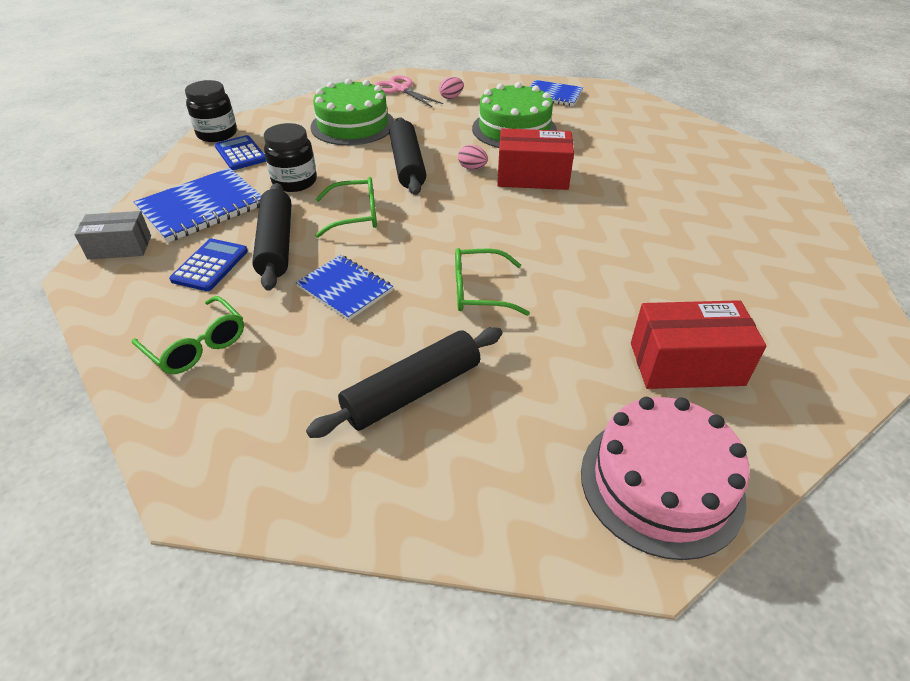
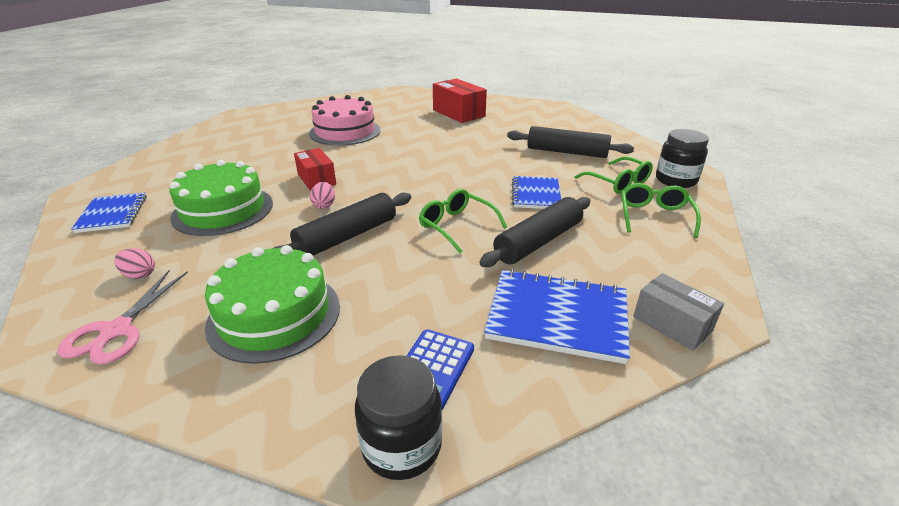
camera: 125 degrees left, 10 degrees down
(210, 265) = (603, 256): blue calculator -> none
(295, 182) = (445, 285): black jar -> black jar (675, 180)
(479, 291) = (476, 159): green glasses -> green glasses (618, 183)
(532, 176) = (316, 179): red box -> red box, size x0.66
(661, 483) = (527, 108): pink cake -> pink cake (345, 131)

